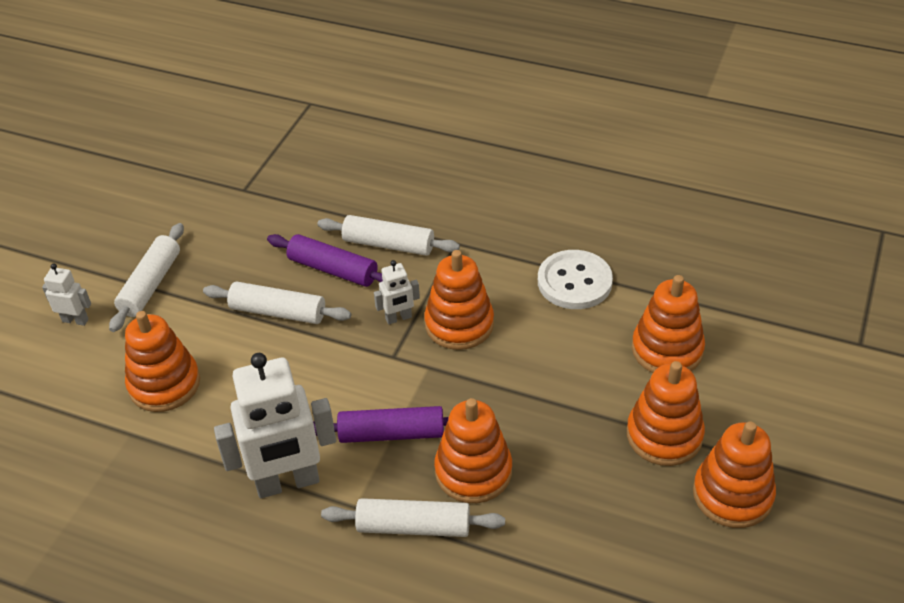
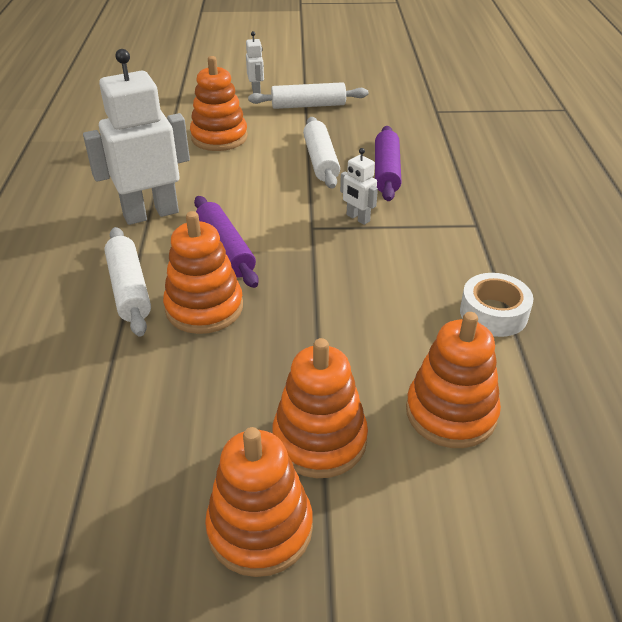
camera: 65 degrees right, 5 degrees down
(287, 483) = (151, 213): white robot -> white robot turned 105 degrees clockwise
(388, 245) = (439, 190): white rolling pin -> none
(459, 324) = (376, 253): orange stacking toy -> none
(574, 282) = (493, 313): white button -> white tape

